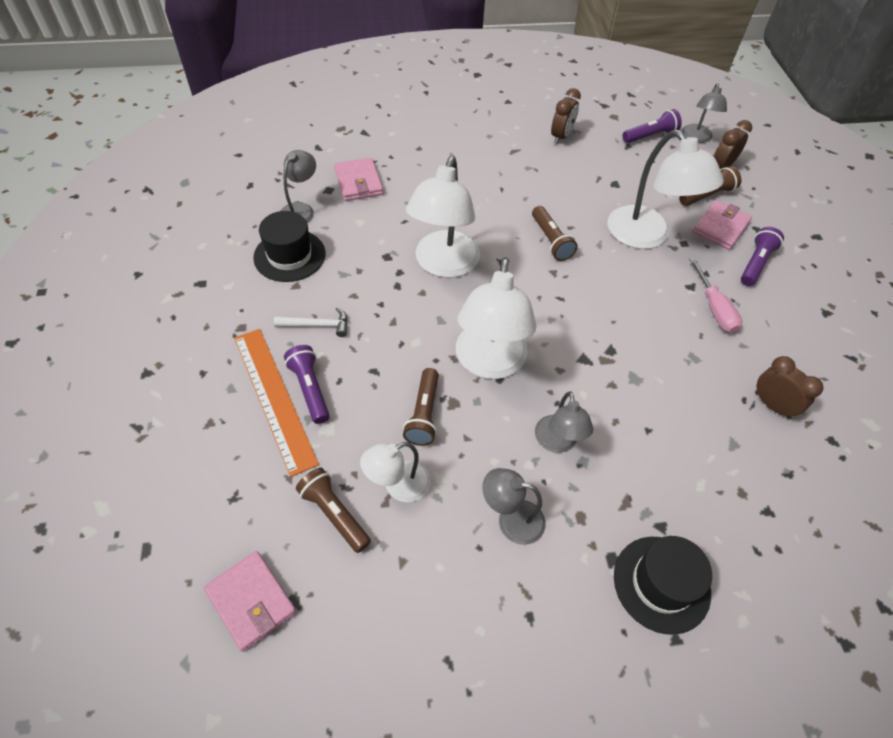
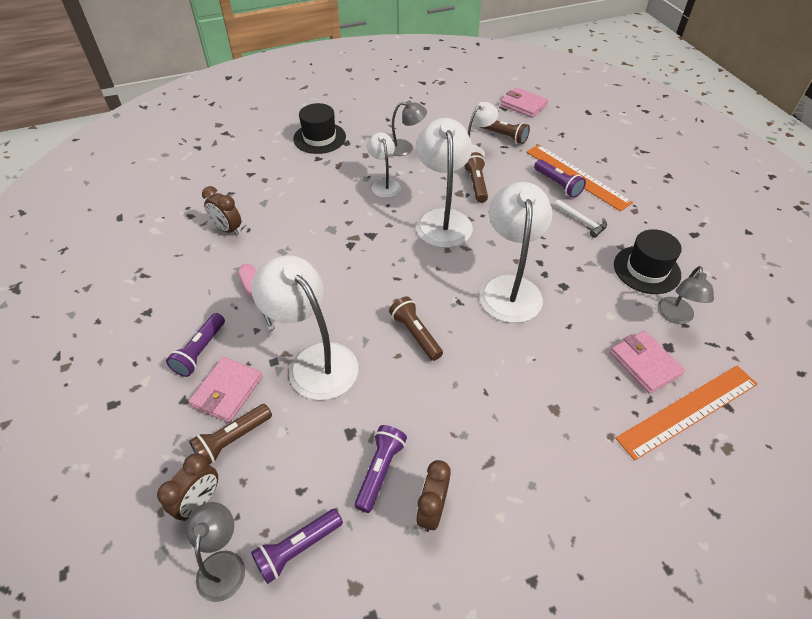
camera: 170 degrees right, 5 degrees down
(317, 325) = (582, 221): white hammer -> white hammer turned 120 degrees counterclockwise
(350, 150) = (688, 410): none -> orange ruler
(557, 442) = (384, 184): grey lamp -> white lamp
(594, 160) = (380, 471): none -> purple flashlight

